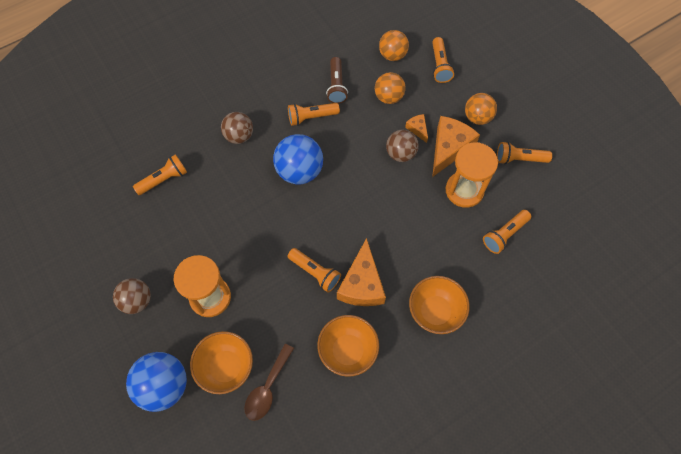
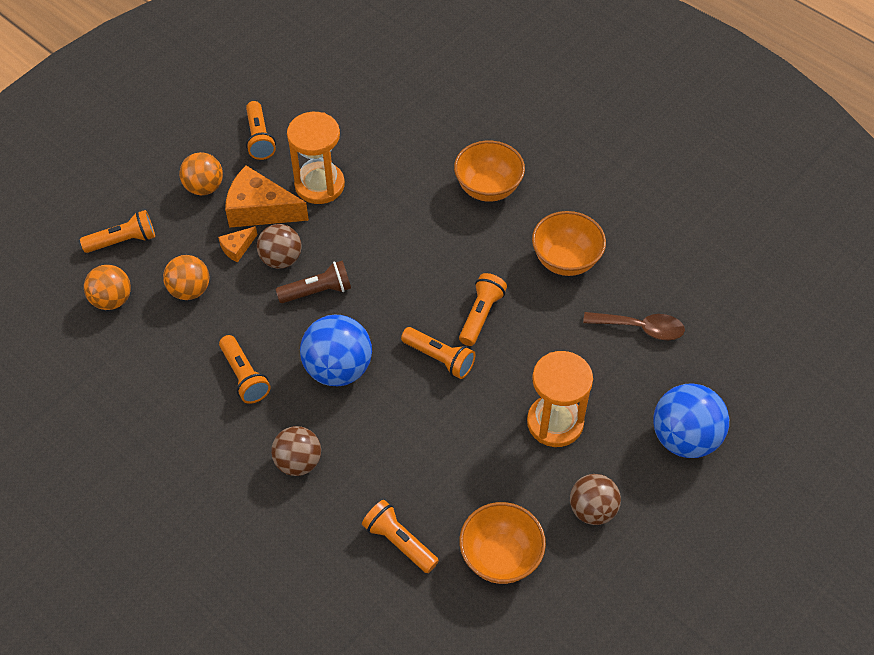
camera: 105 degrees left, 10 degrees down
(226, 367) = (635, 377): orange bowl -> orange bowl (500, 557)
(336, 86) = (182, 358): brown flashlight -> brown flashlight (317, 291)
(362, 284) = (479, 264): orange cheese -> none
(504, 235) = (369, 139): orange flashlight -> orange flashlight (439, 358)

